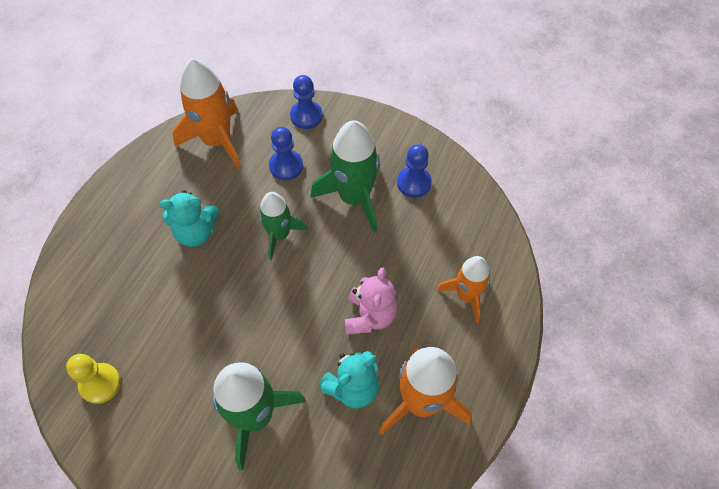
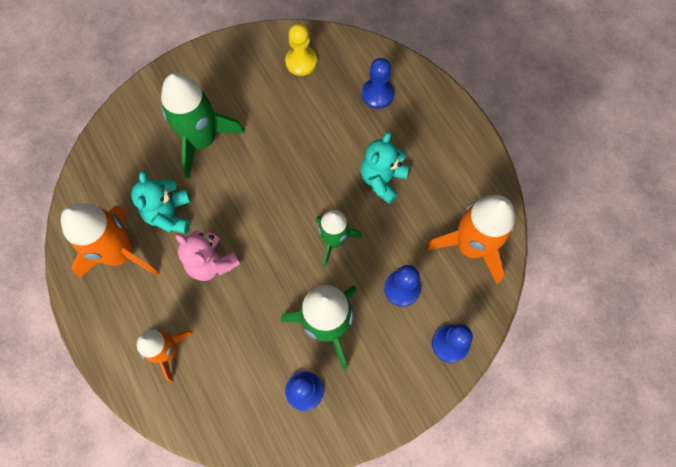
camera: 125 degrees right, 10 degrees up
(103, 288) = (377, 94): none -> blue pawn

